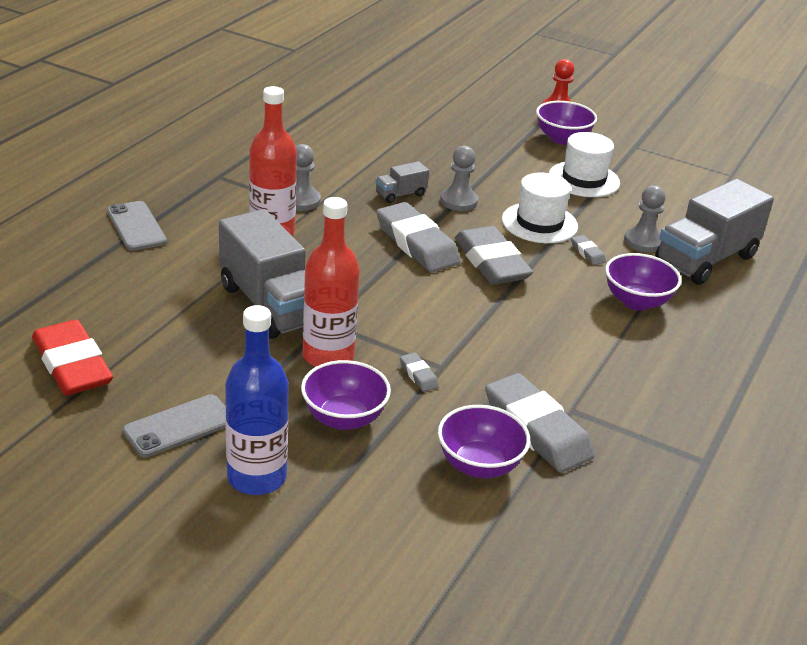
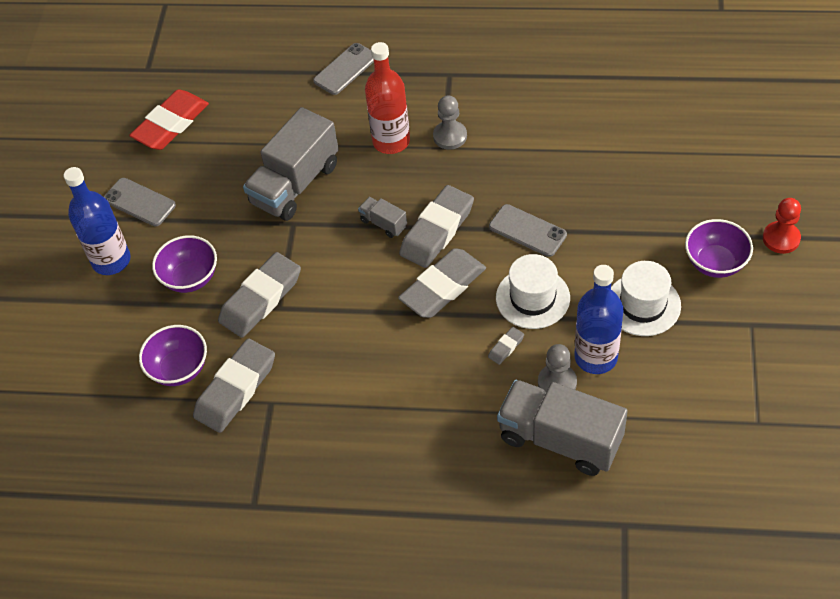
camera: 75 degrees right, 20 degrees up
(328, 356) = (253, 241): red bottle -> none
(400, 194) = (509, 190): grey truck -> grey truck (383, 223)
(418, 375) = (261, 299): grey eraser -> grey eraser, size x2.35
(458, 201) = (527, 231): grey pawn -> grey phone
(626, 216) = (596, 357): none -> blue bottle
(636, 301) = (449, 404): purple bowl -> none

